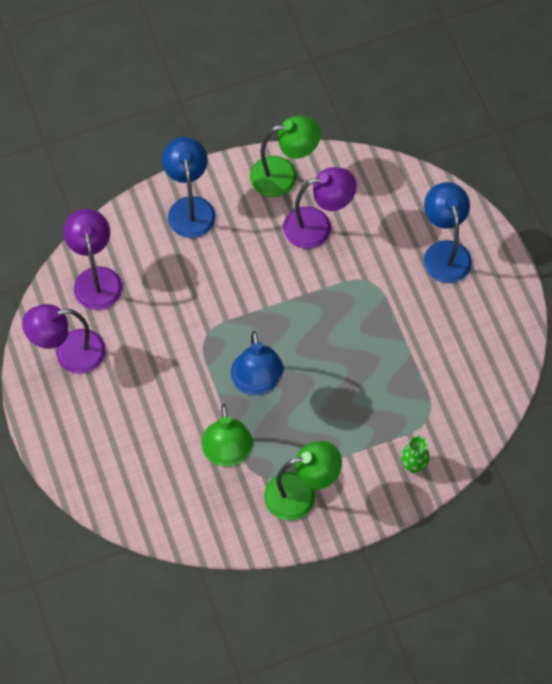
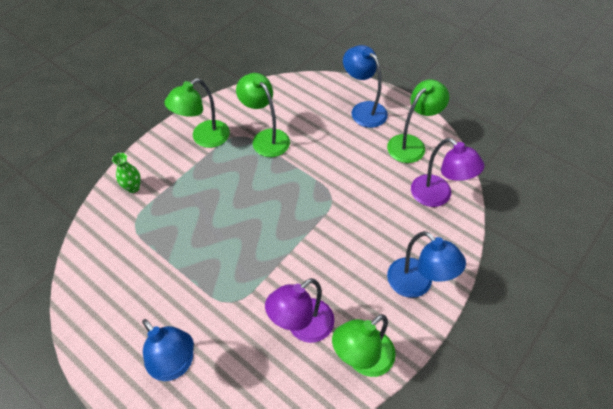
camera: 150 degrees right, 10 degrees down
(69, 354) = (411, 144): purple lamp -> green lamp
(257, 383) = (274, 186): blue lamp -> blue lamp (363, 110)

